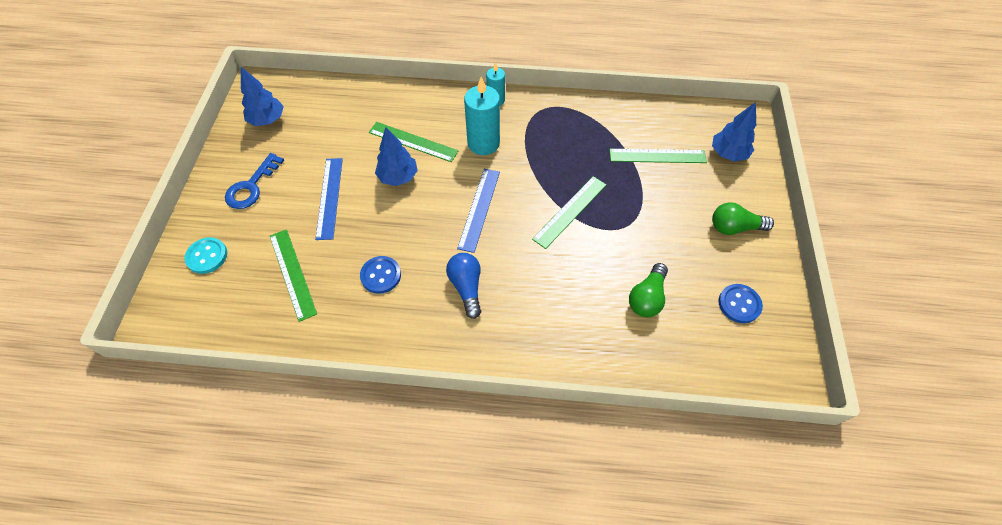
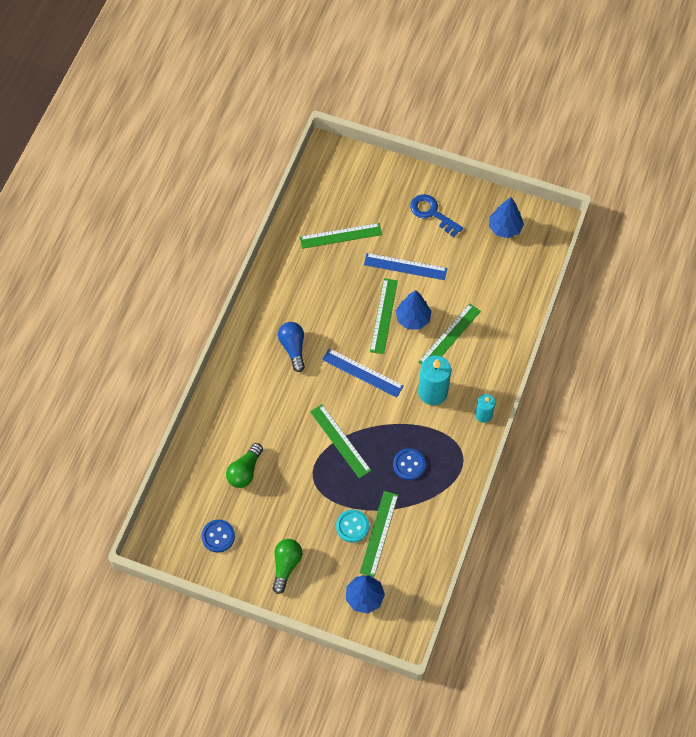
camera: 105 degrees right, 5 degrees up
(207, 256) = (372, 182): turquoise button -> turquoise button (352, 526)
(381, 275) = (321, 292): blue button -> blue button (409, 465)
(400, 204) = (384, 316): none -> green ruler
(466, 287) = (293, 348): blue light bulb -> blue light bulb turned 105 degrees counterclockwise
(647, 297) = (245, 471): green light bulb -> green light bulb turned 105 degrees counterclockwise

